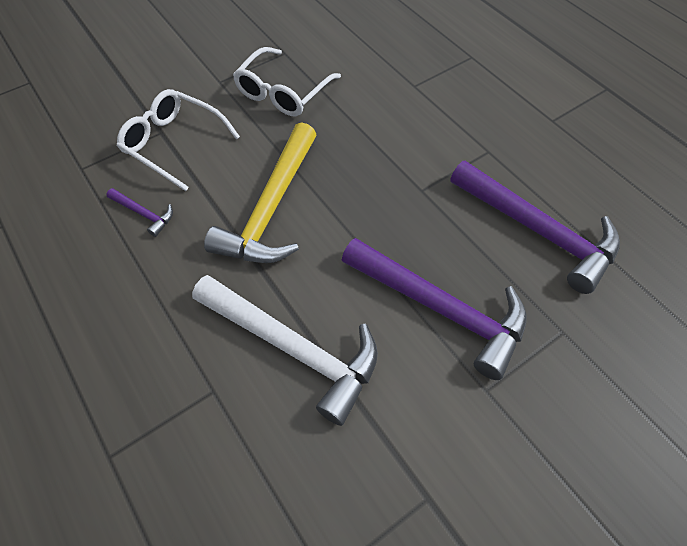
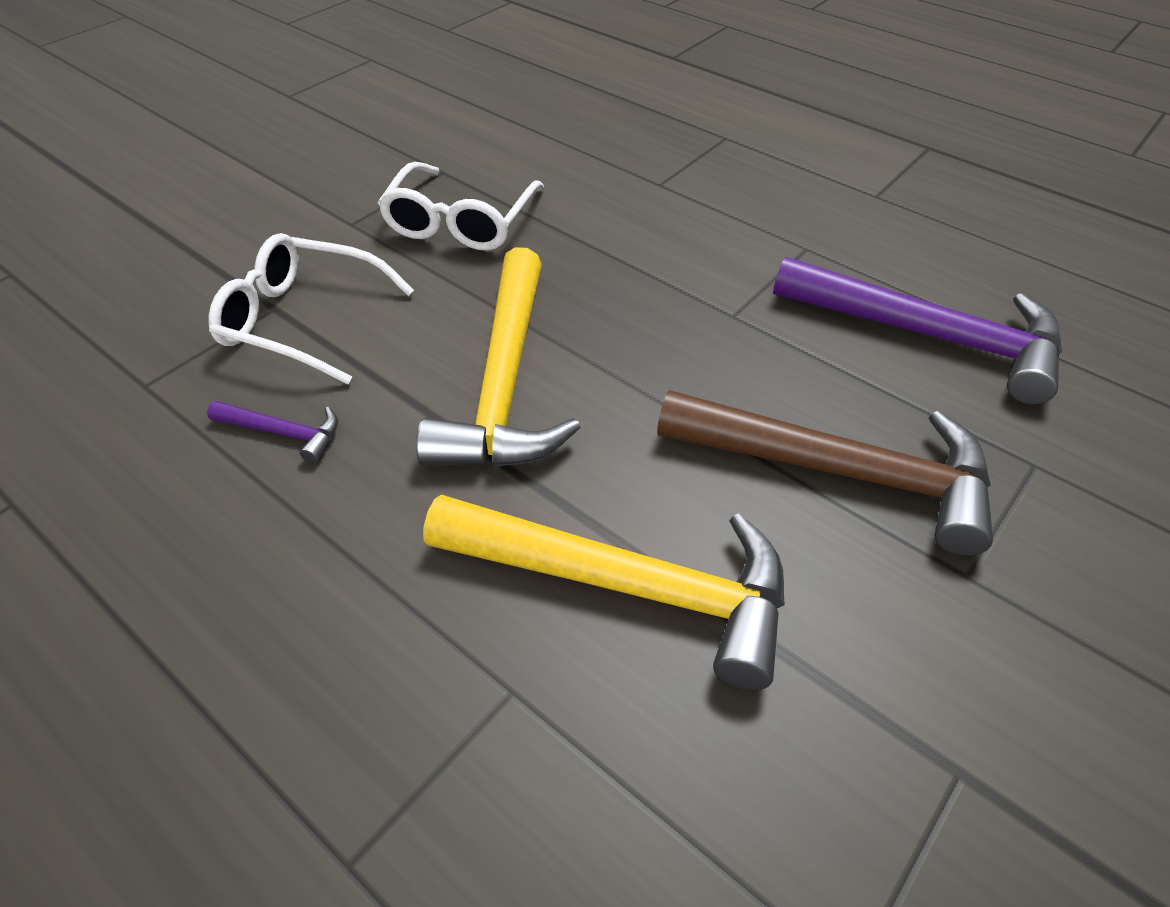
camera: 15 degrees left, 10 degrees down
(293, 347) = (626, 585): white hammer -> yellow hammer
(440, 308) = (838, 471): purple hammer -> brown hammer

